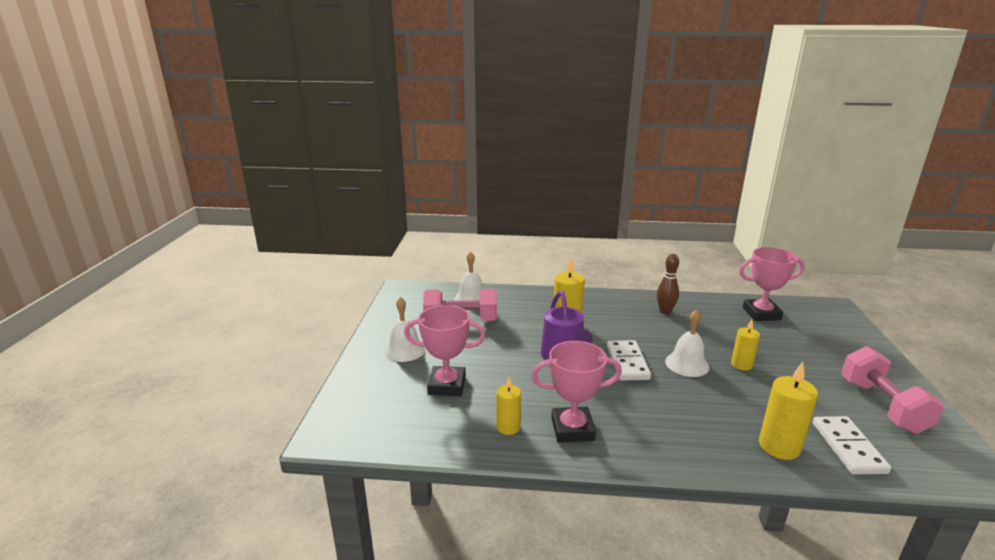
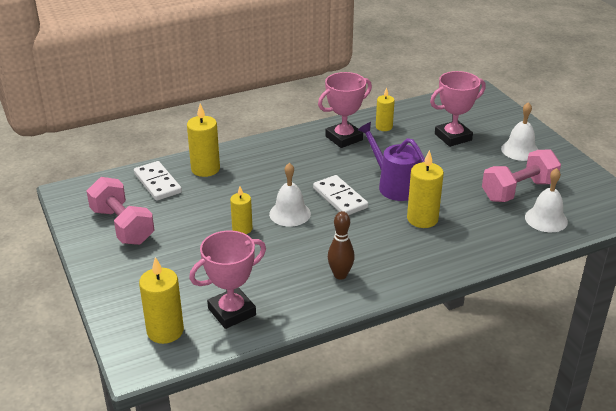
camera: 150 degrees right, 10 degrees up
(817, 317) = (165, 331): none -> yellow candle

